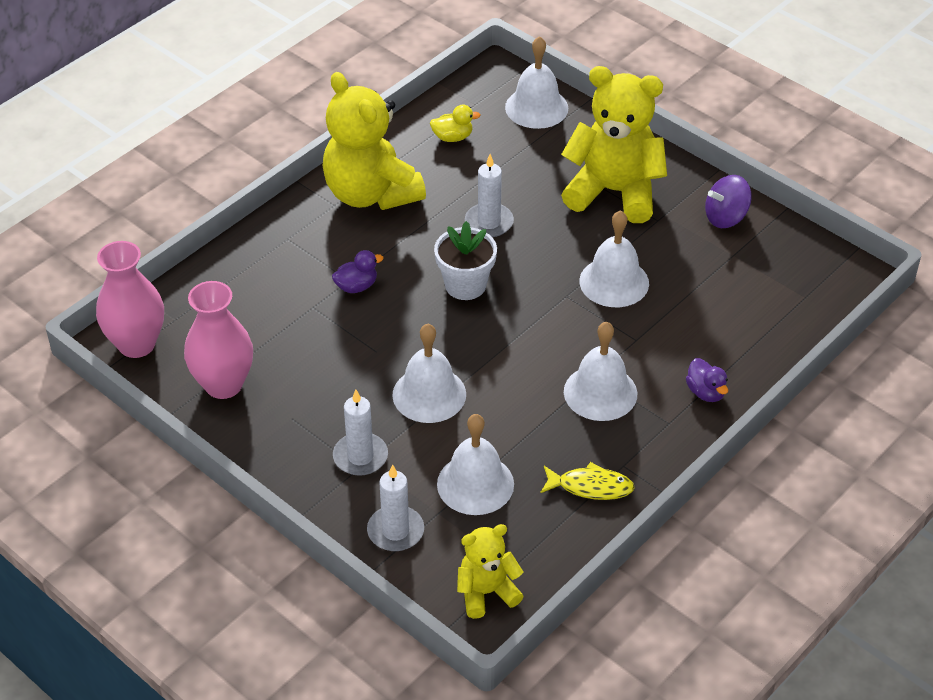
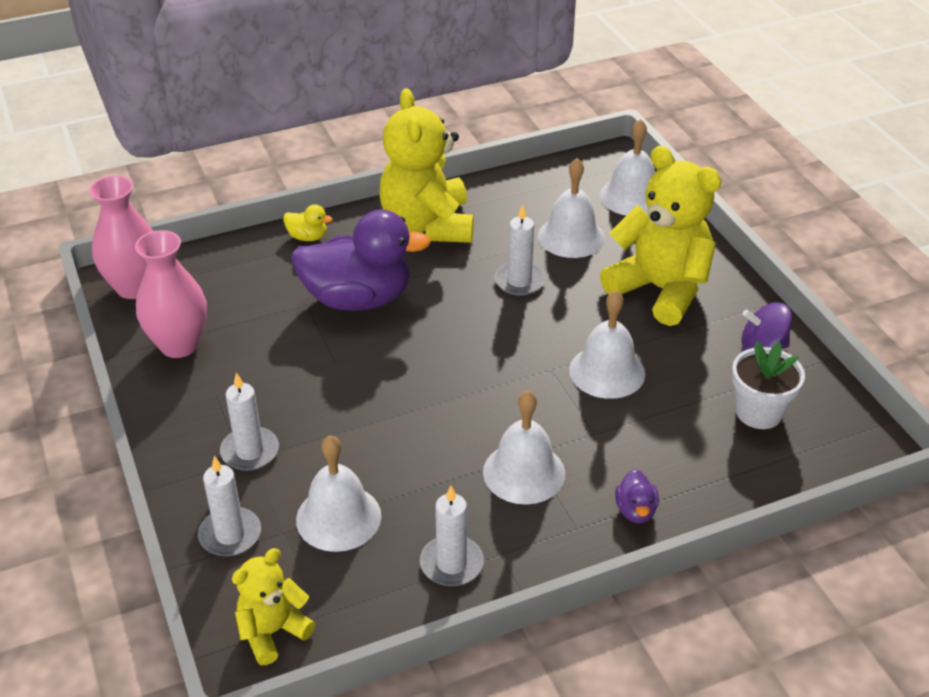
camera: 25 degrees right, 5 degrees down
(356, 286) = (358, 299): purple duck -> purple duck, size x2.43
(429, 394) = (355, 416): white bell -> white bell (571, 237)
(452, 137) = (535, 200): yellow duck -> yellow duck (308, 237)
(465, 285) = (459, 329): white flower pot -> white flower pot (759, 412)
(486, 592) = (273, 632): yellow teddy bear -> yellow teddy bear turned 45 degrees counterclockwise
(590, 487) = (451, 563): yellow fish -> white candle

